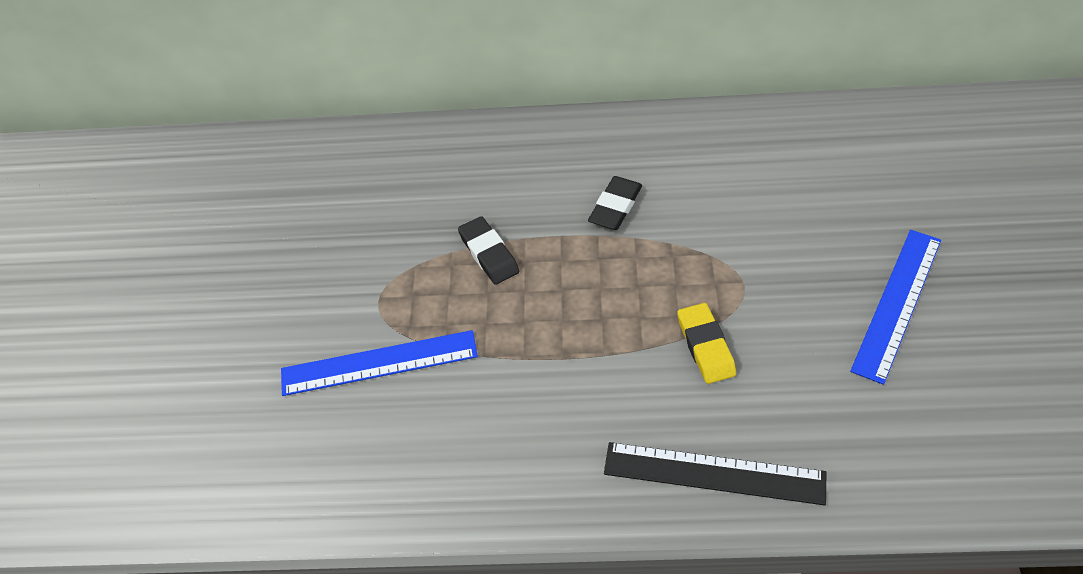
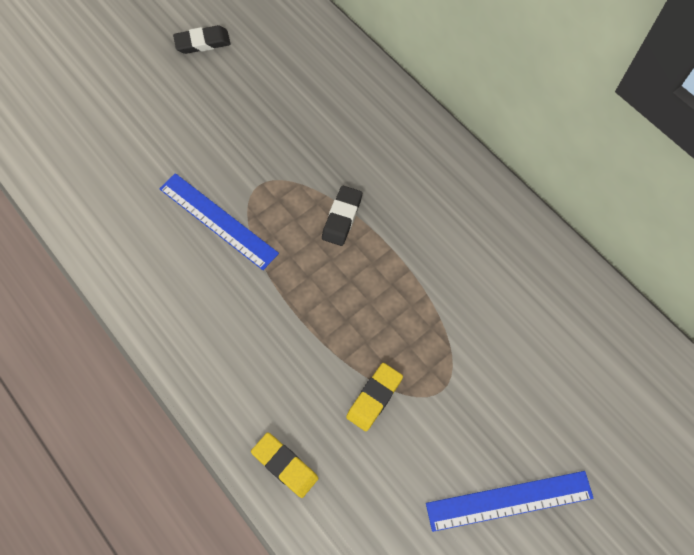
camera: 45 degrees right, 15 degrees up
(615, 207) = (442, 263): black eraser -> black eraser (202, 43)
(714, 473) = (285, 465): black ruler -> yellow eraser

